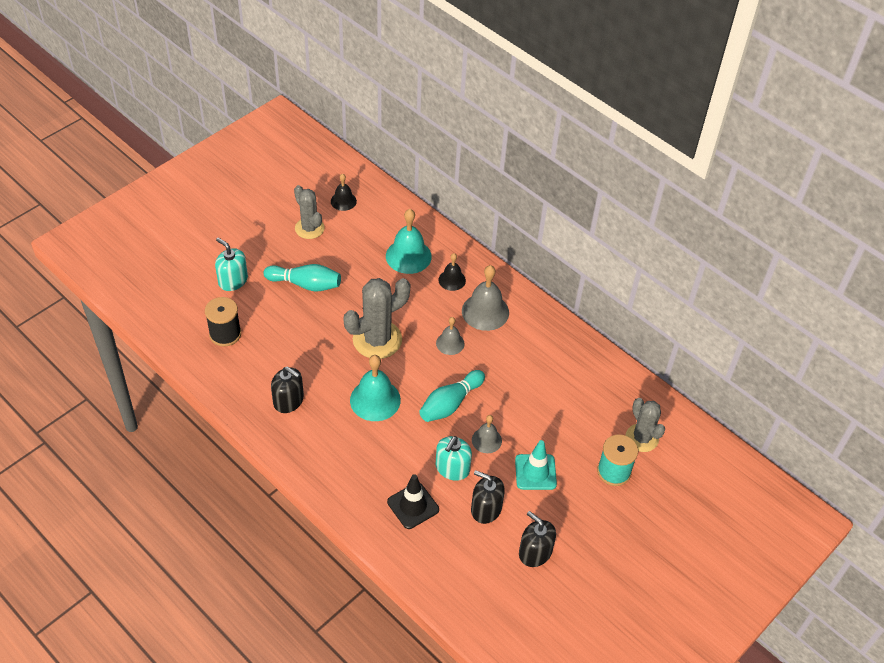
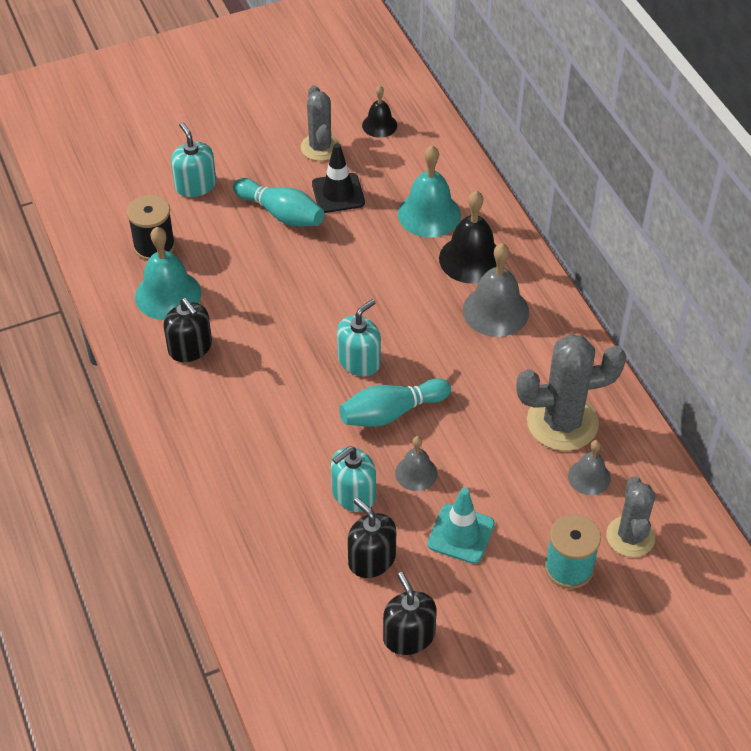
camera: 25 degrees right, 0 degrees up
(375, 400) = (297, 379): turquoise bell -> turquoise bell (168, 294)
(377, 340) = (337, 306): grey cactus -> grey cactus (562, 422)
(411, 374) = (359, 361): none -> turquoise soap dispenser
(413, 506) = (279, 524): black traffic cone -> black traffic cone (338, 193)
(450, 343) = (429, 337): grey bell -> grey bell (589, 477)
(452, 280) = (471, 259): black bell -> black bell, size x1.71

